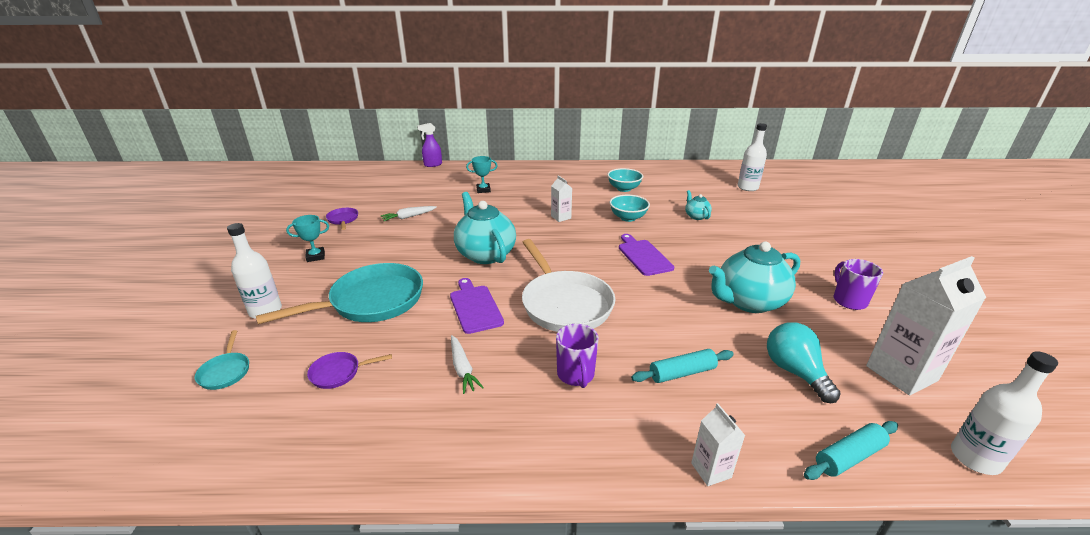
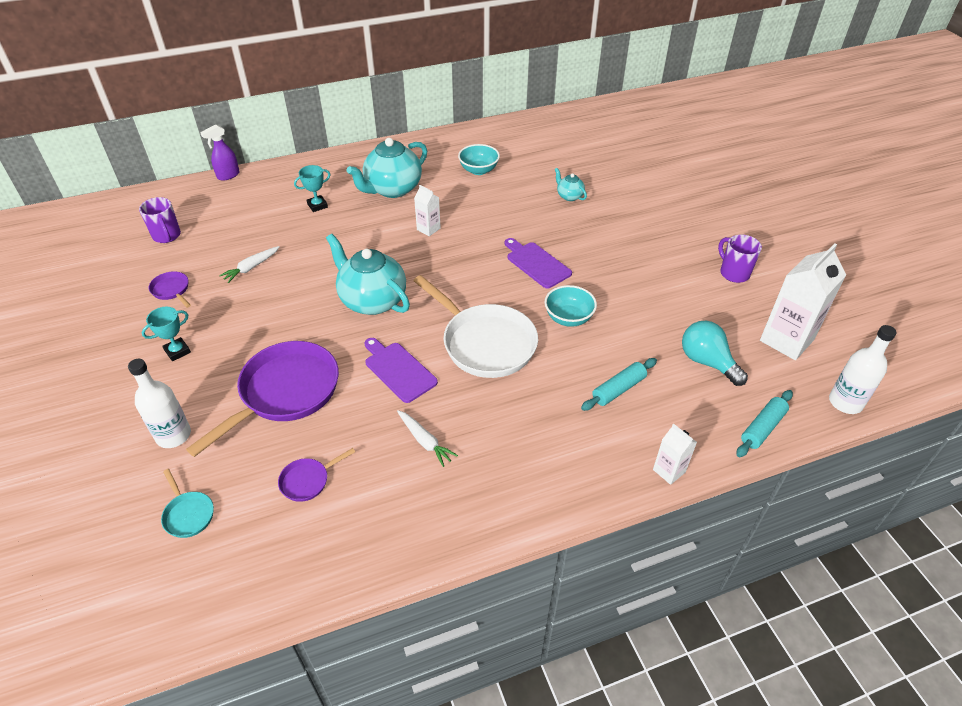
camera: 20 degrees left, 15 degrees up
(371, 301) = (285, 392): turquoise pan -> purple pan
(576, 375) = (530, 418): purple mug -> purple mug (167, 236)
(628, 218) = (500, 214): turquoise bowl -> turquoise bowl (568, 318)
(747, 187) = (608, 142): white bottle -> none
(748, 302) = (650, 296): turquoise teapot -> turquoise teapot (392, 189)

